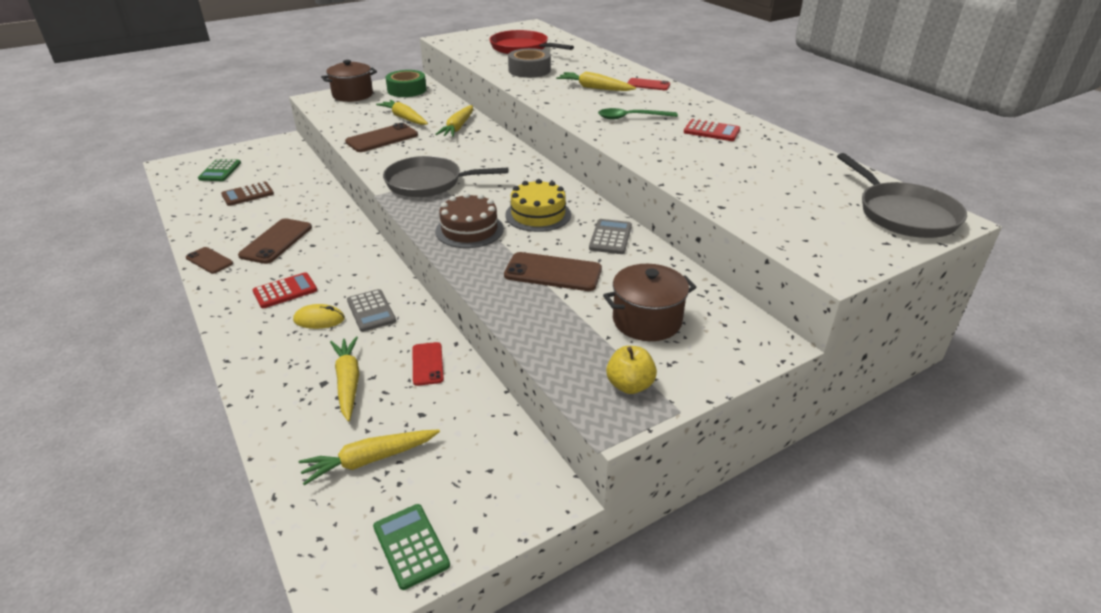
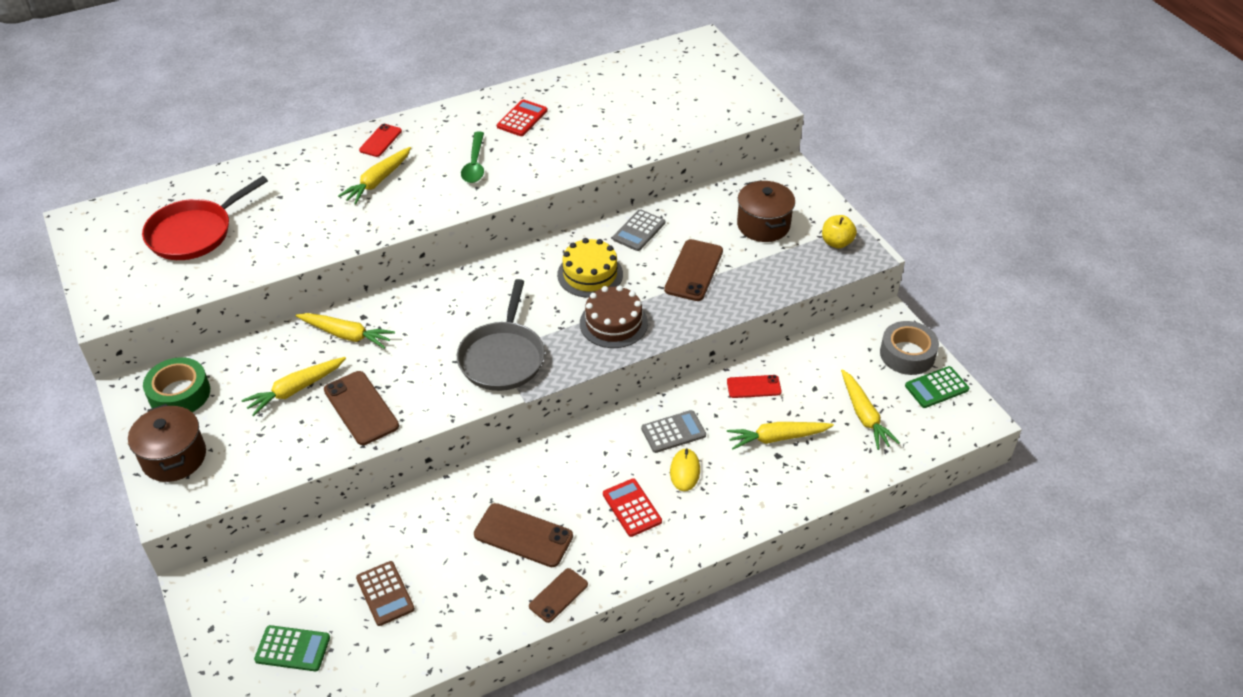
camera: 85 degrees left, 10 degrees up
(529, 70) = (292, 230): grey tape -> grey tape (907, 354)
(610, 237) = (639, 231): grey calculator -> grey calculator turned 75 degrees counterclockwise
(903, 214) = (694, 58): grey pan -> none

